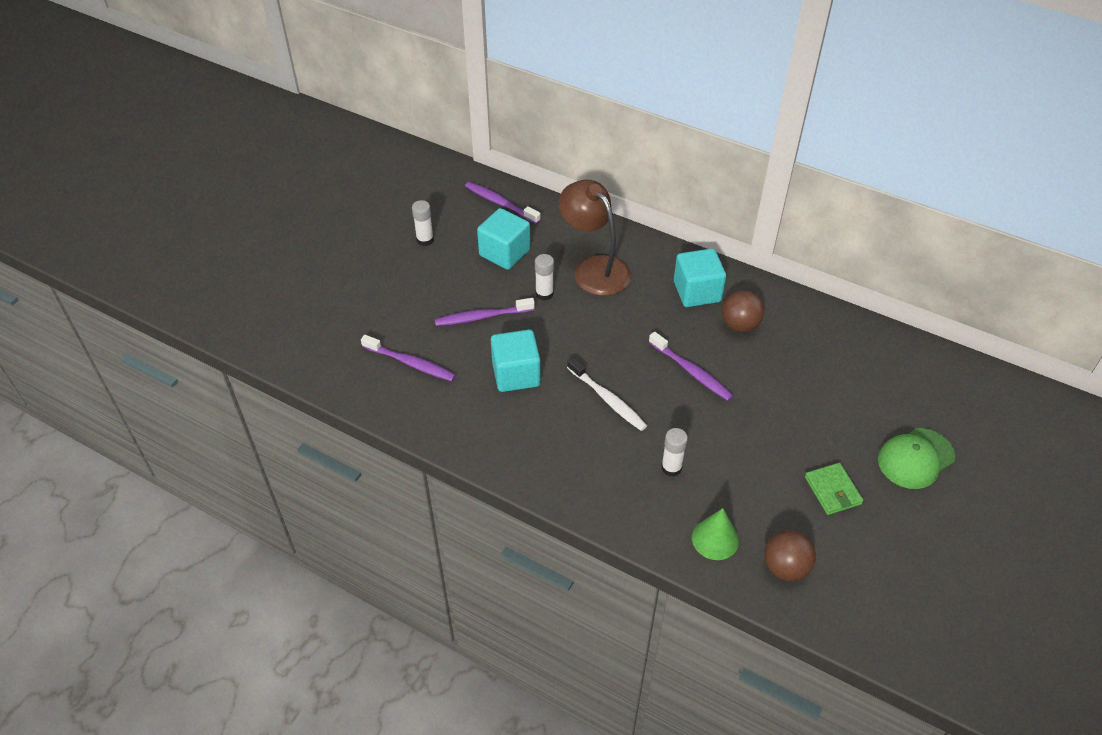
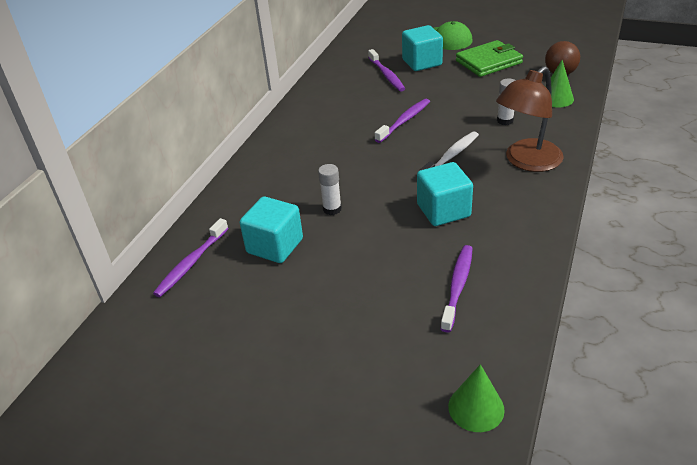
camera: 95 degrees left, 10 degrees down
(289, 348) = (476, 408): none -> green cone
(425, 240) = (258, 316): white glue stick -> none
(482, 317) = (375, 245): purple toothbrush -> purple toothbrush (386, 75)
(594, 268) = (291, 183): brown lamp -> brown lamp (527, 162)
(697, 292) = (312, 126): turquoise cube -> turquoise cube (422, 62)
(740, 325) = (346, 105): brown ball -> none
(832, 490) = (488, 62): green wallet -> green wallet, size x1.58

